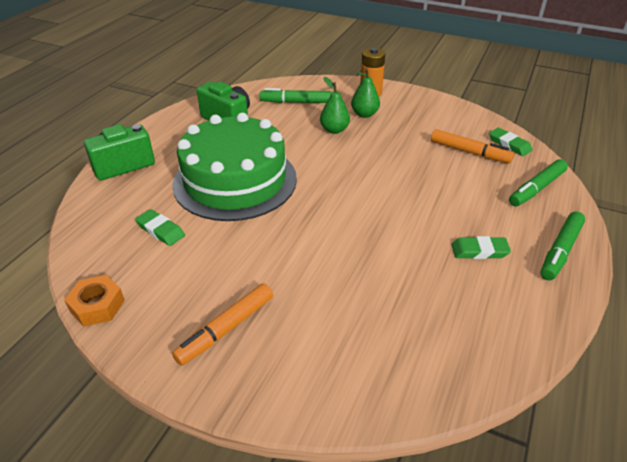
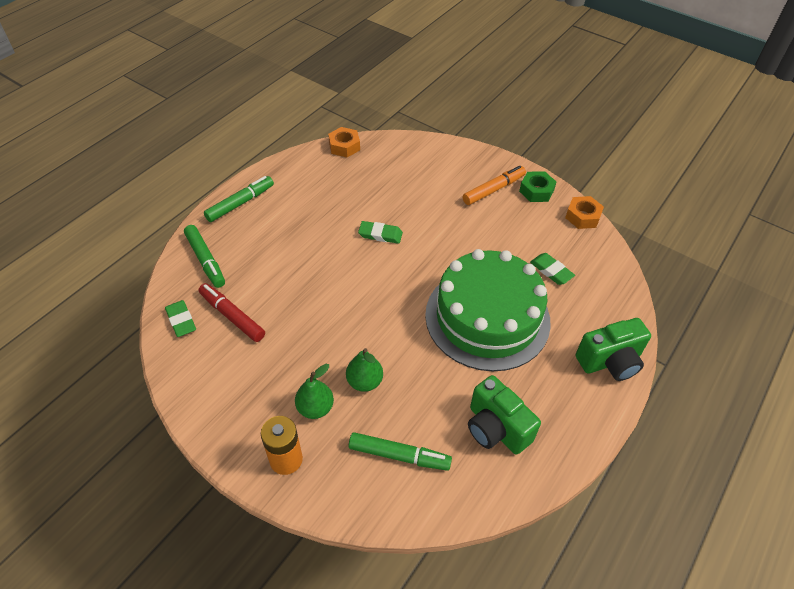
camera: 170 degrees left, 10 degrees up
(158, 338) = (536, 191): none -> green nut
(469, 152) = (232, 316): orange marker -> red marker
(479, 251) = (300, 212): green eraser -> green eraser (380, 234)
(490, 372) = (344, 146): none -> orange nut
(537, 188) = (205, 260): green marker -> green marker turned 90 degrees clockwise

